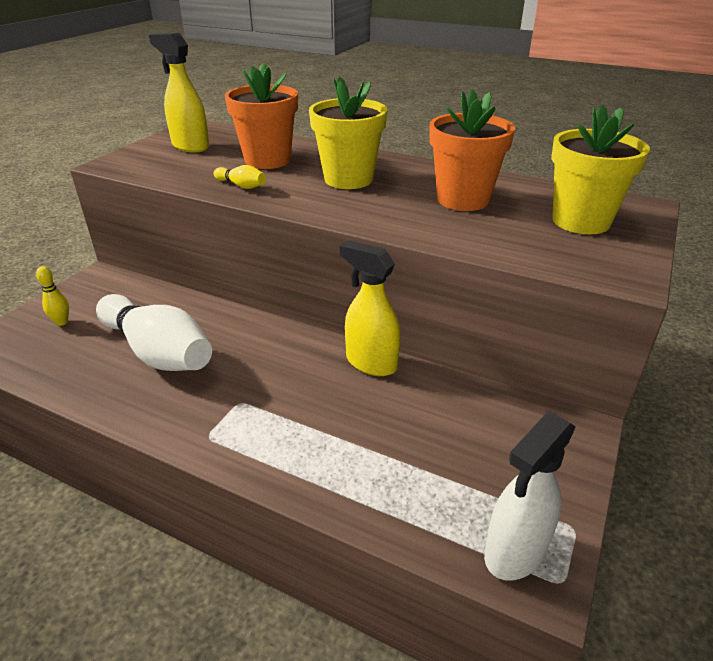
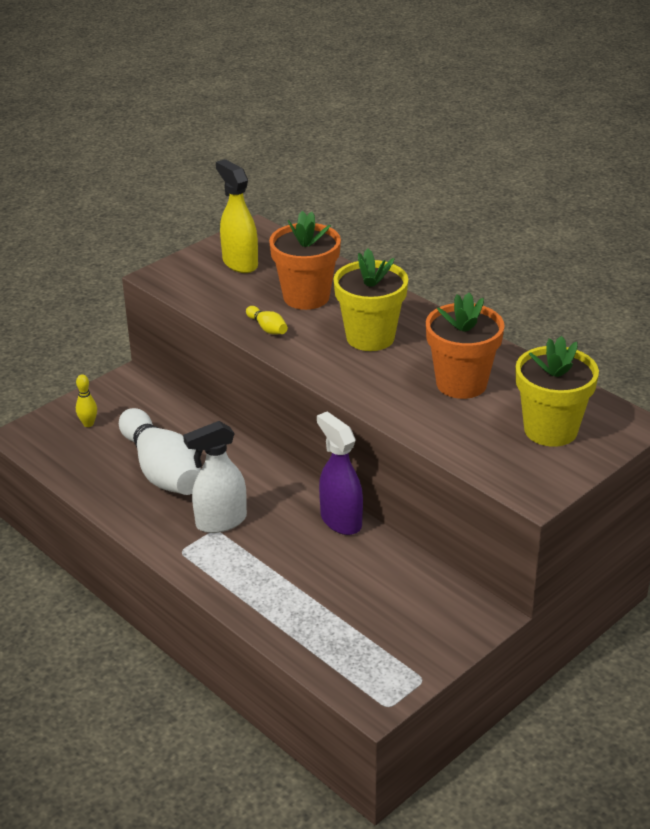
camera: 20 degrees right, 0 degrees up
(370, 363) = (340, 520): yellow spray bottle -> purple spray bottle
(514, 552) = (367, 681): white spray bottle -> white spray bottle (220, 522)

